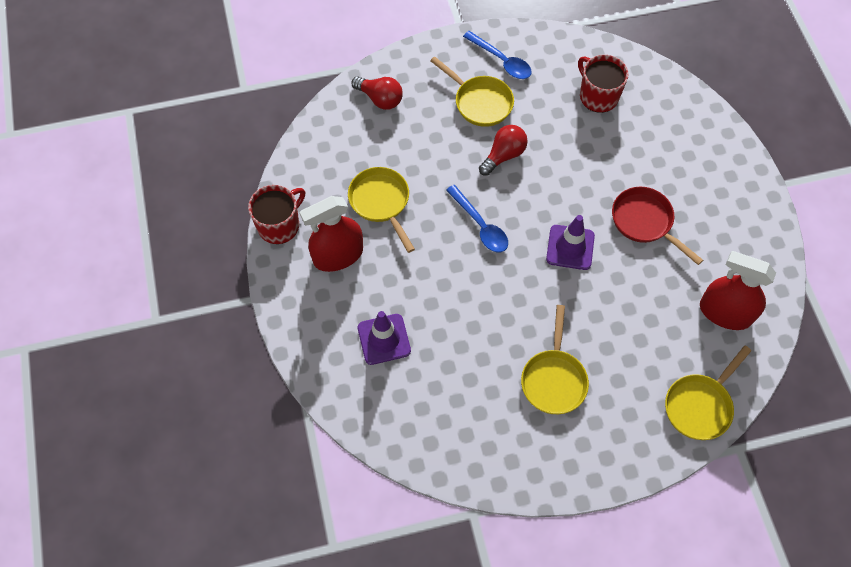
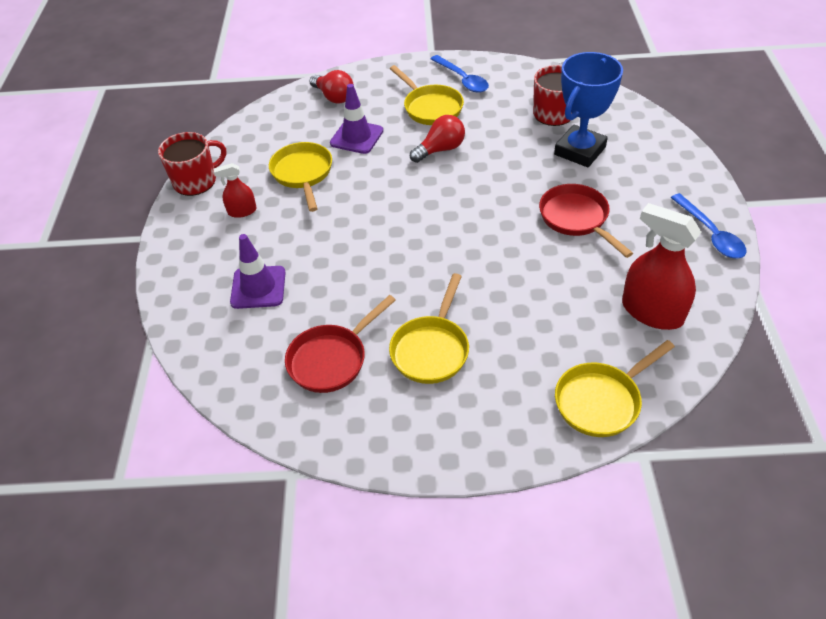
camera: 15 degrees right, 15 degrees down
(338, 255) = (242, 211): red spray bottle -> red spray bottle, size x0.53
(472, 403) = (331, 359): none -> red pan
(480, 225) = (396, 202): blue spoon -> blue spoon (710, 234)
(570, 247) = (487, 231): purple traffic cone -> purple traffic cone (356, 137)
(632, 141) = (579, 151): none -> blue trophy

